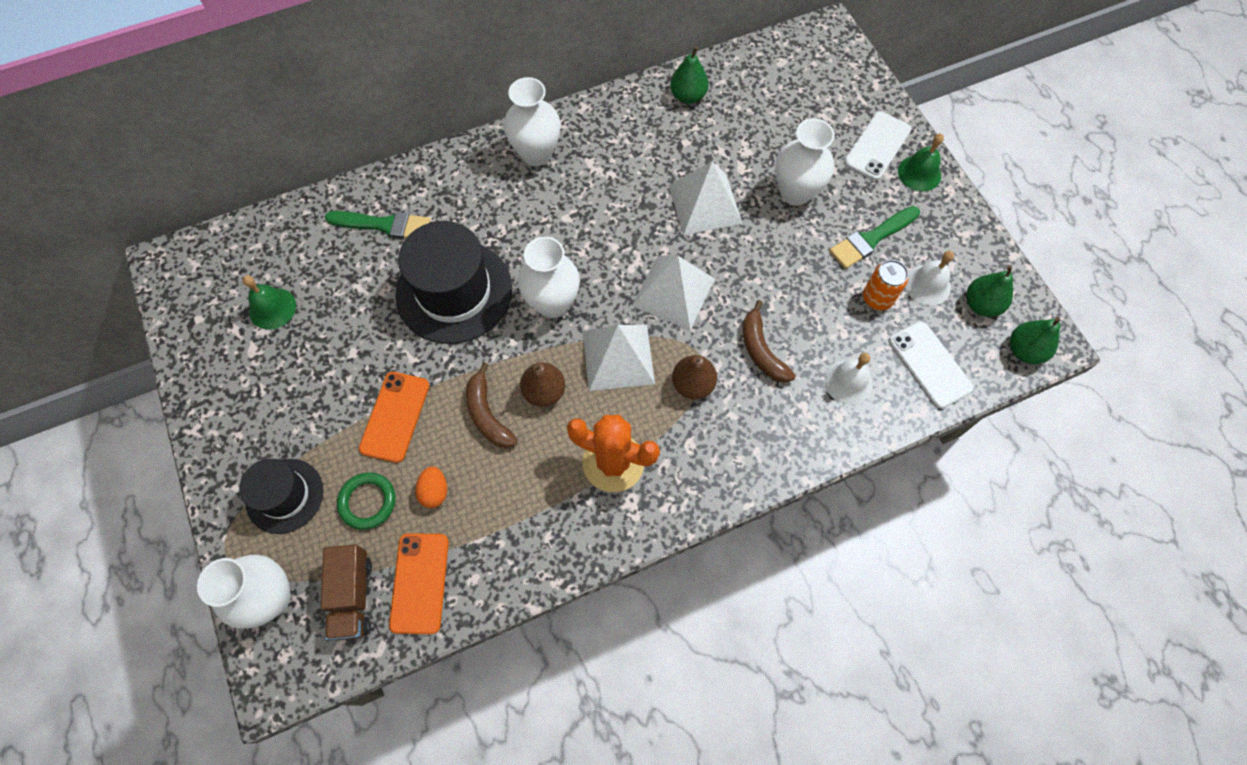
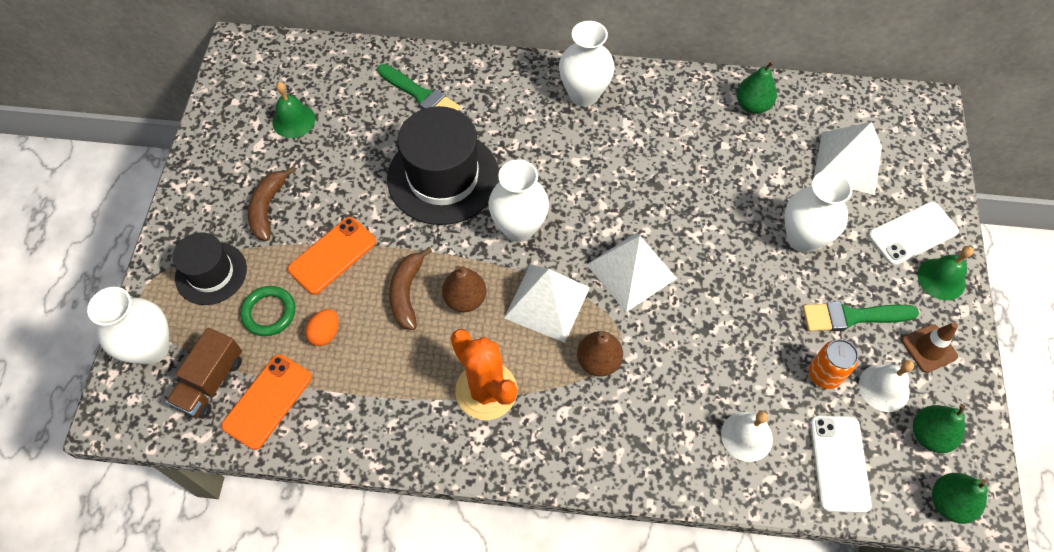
camera: 30 degrees right, 5 degrees down
(705, 203) = (709, 207): white pyramid -> white pyramid (848, 163)
(761, 350) = (681, 364): brown banana -> brown banana (268, 208)
(942, 235) = (929, 348): none -> brown traffic cone

